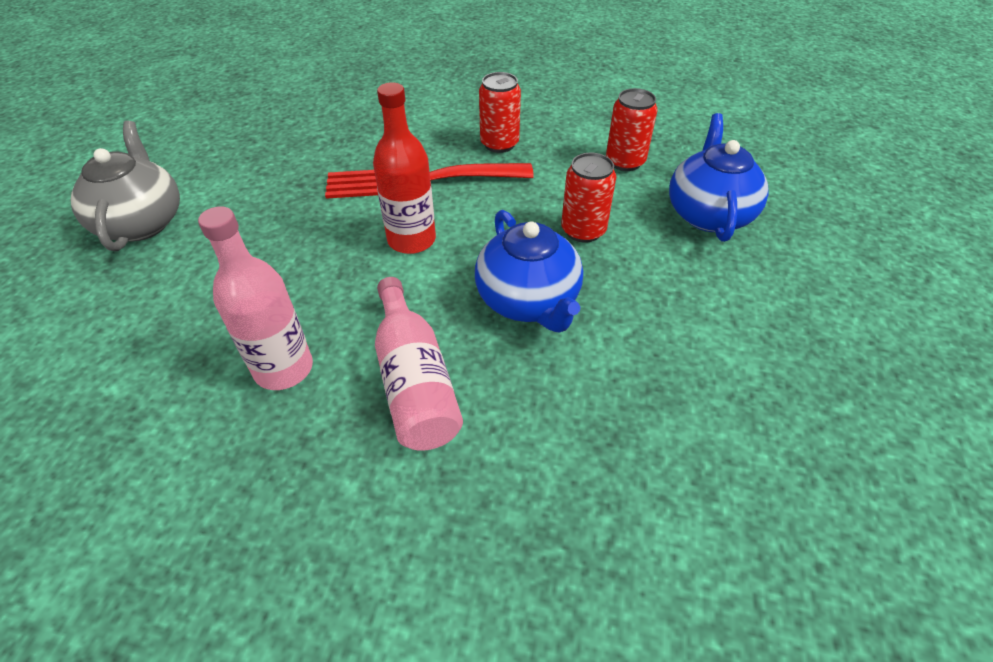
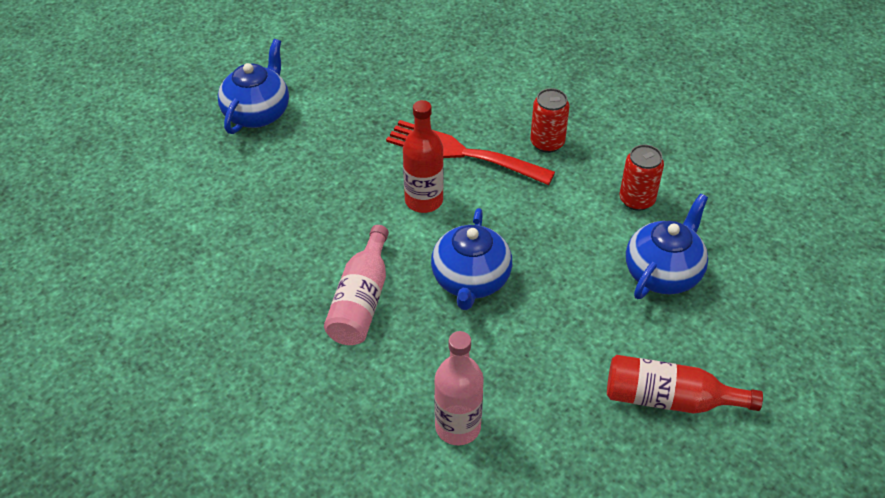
camera: 30 degrees right, 0 degrees up
(142, 222) = (257, 113): grey teapot -> blue teapot
(284, 369) = (291, 257): pink bottle -> pink bottle (458, 427)
(583, 230) = (552, 245): red can -> none
(834, 331) = (669, 399): none -> red bottle

